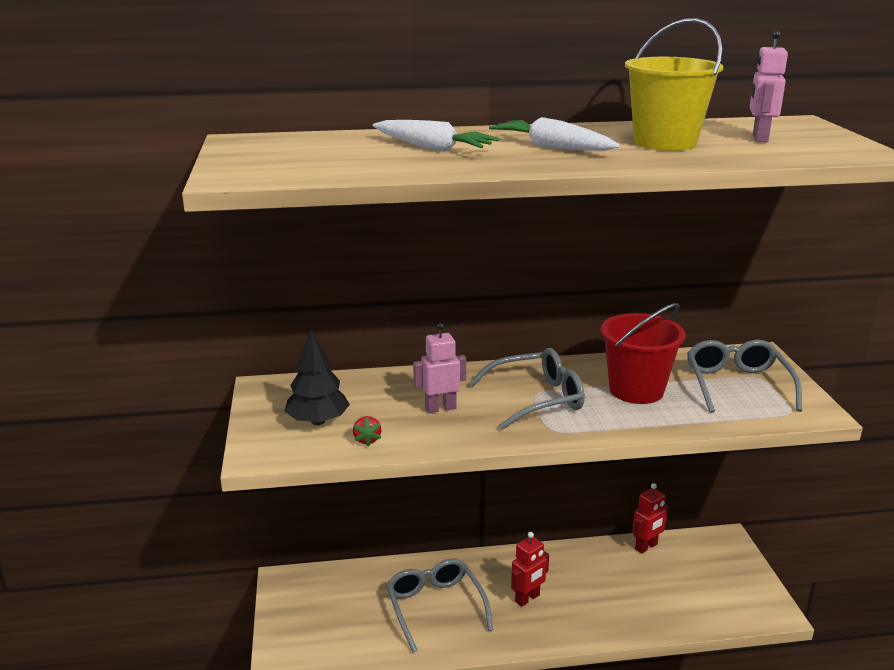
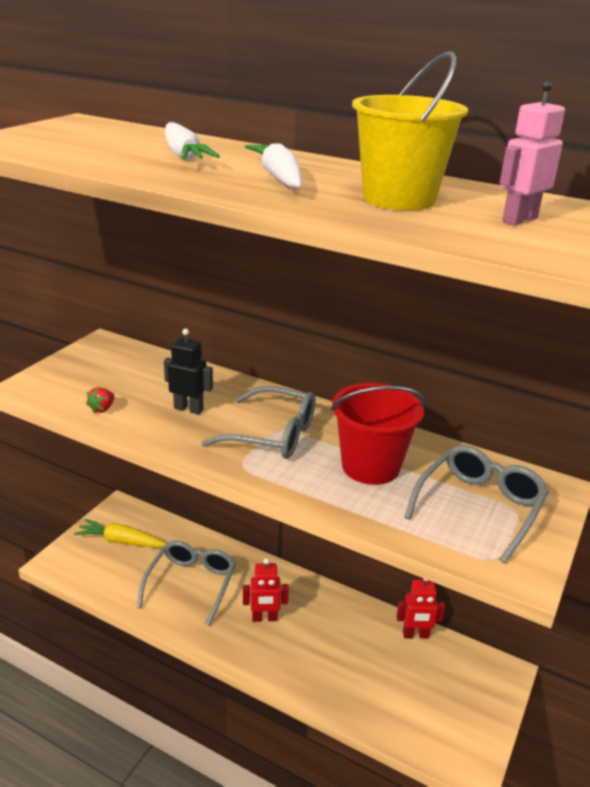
camera: 35 degrees right, 5 degrees up
(318, 421) = (95, 381): black tree -> none
(325, 608) = (121, 541): none -> yellow carrot
(440, 408) = (188, 409): pink robot -> black robot

